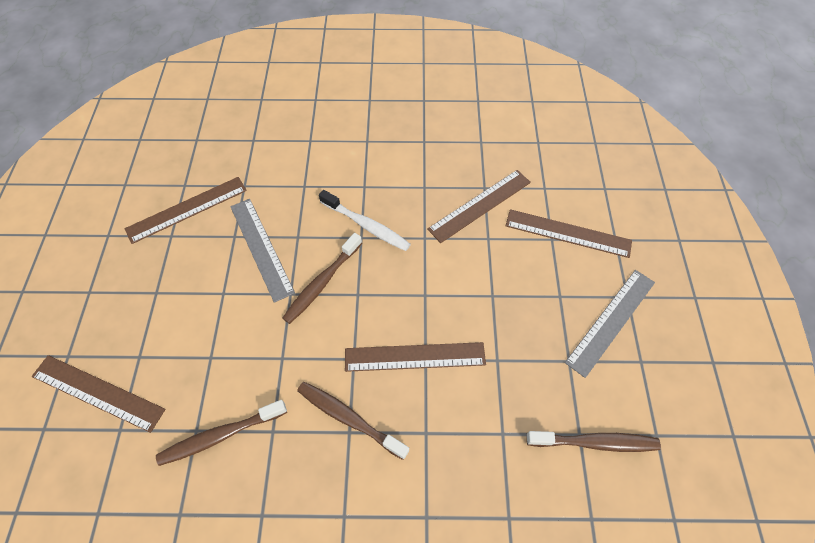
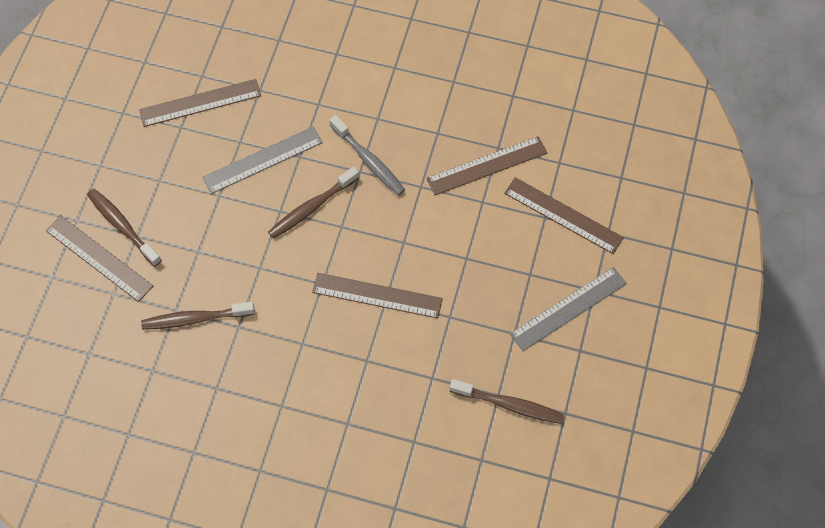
camera: 15 degrees right, 5 degrees up
(261, 248) = (263, 160): grey ruler -> grey ruler turned 75 degrees clockwise
(349, 418) = (305, 332): brown toothbrush -> brown toothbrush (122, 226)
(366, 225) = (369, 160): white toothbrush -> grey toothbrush

